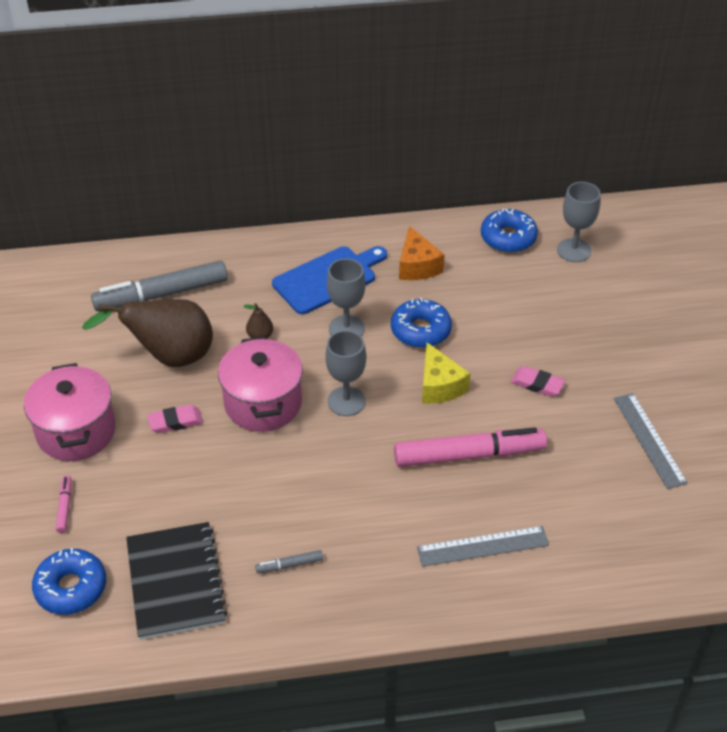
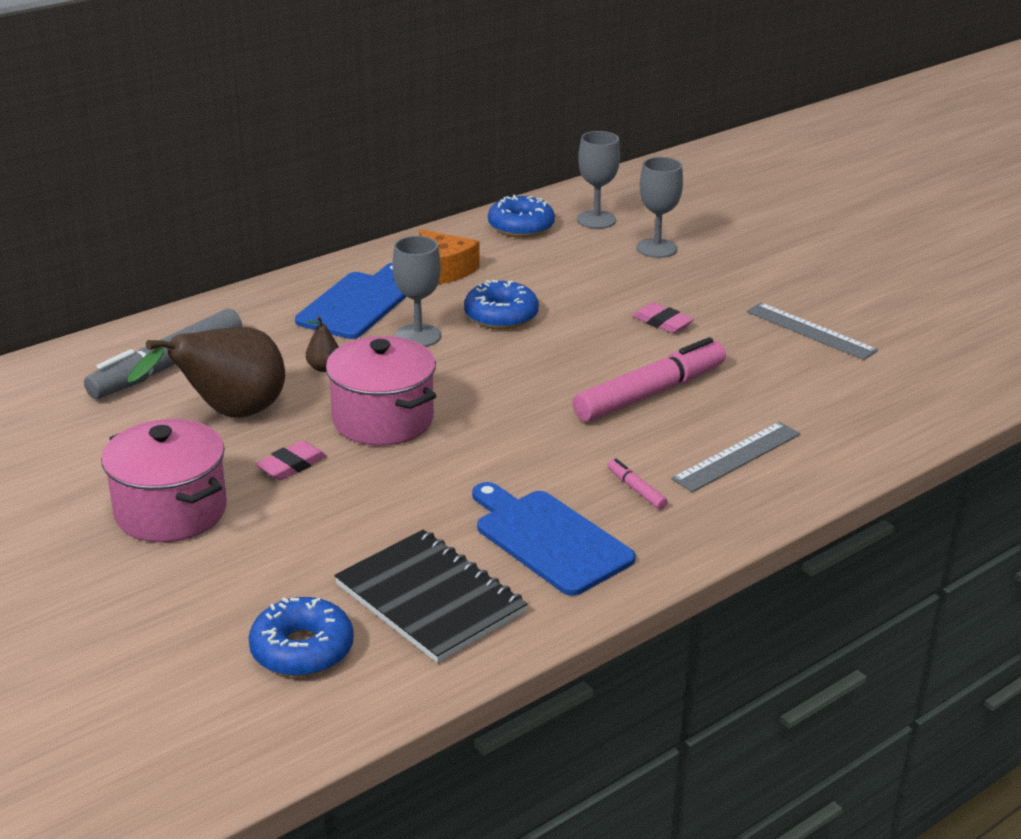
camera: 30 degrees left, 15 degrees down
(65, 507) = (222, 581): pink marker -> pink marker (636, 489)
(289, 565) = (549, 539): grey marker -> blue cutting board
(346, 401) = (477, 391): grey goblet -> grey goblet (656, 248)
(439, 386) = (564, 351): yellow cheese -> none
(537, 384) = (662, 322): pink eraser -> pink eraser turned 45 degrees clockwise

